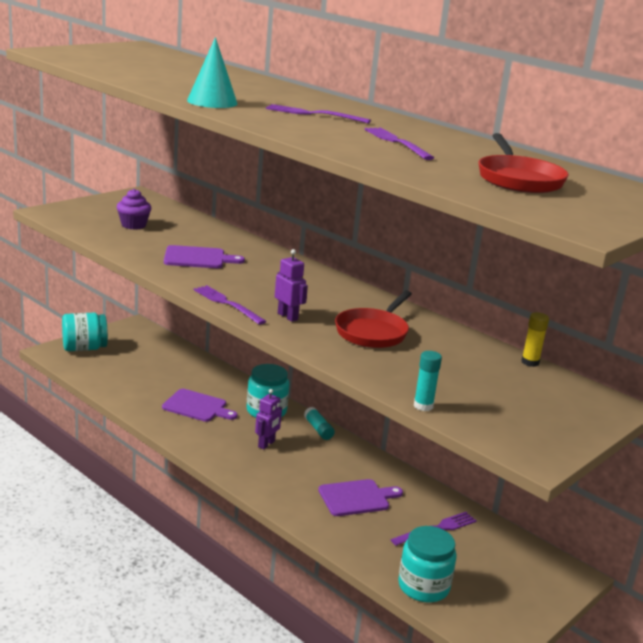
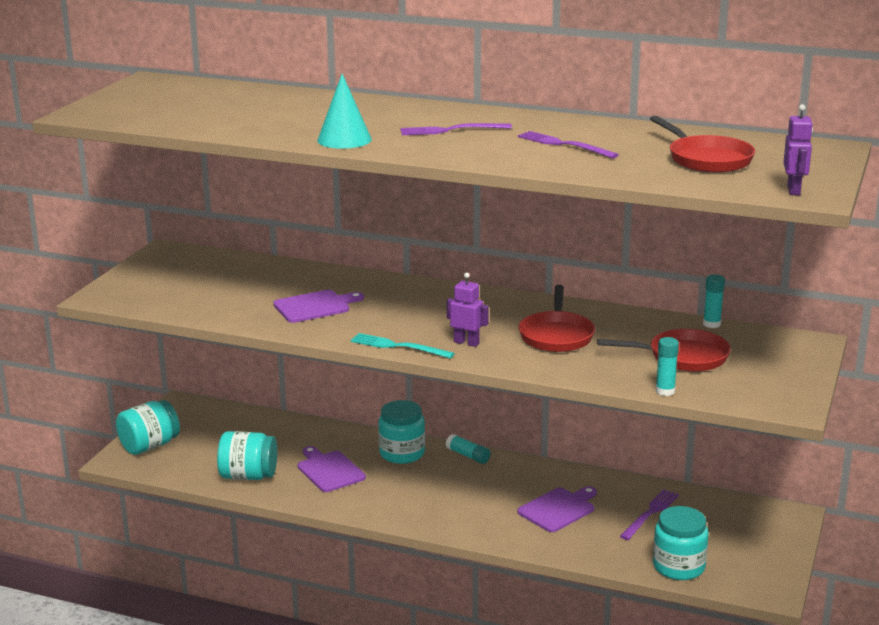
camera: 20 degrees left, 0 degrees up
(133, 225) = (207, 288): purple cupcake -> none
(133, 391) = (248, 476): none -> turquoise jar
(197, 406) = (329, 470): purple cutting board -> purple cutting board turned 120 degrees counterclockwise
(227, 304) = (398, 346): purple fork -> turquoise fork
(266, 444) = (431, 486): purple robot -> purple robot (794, 190)
(472, 382) = (683, 357): none -> red pan
(530, 362) = (711, 324): yellow glue stick -> turquoise glue stick

